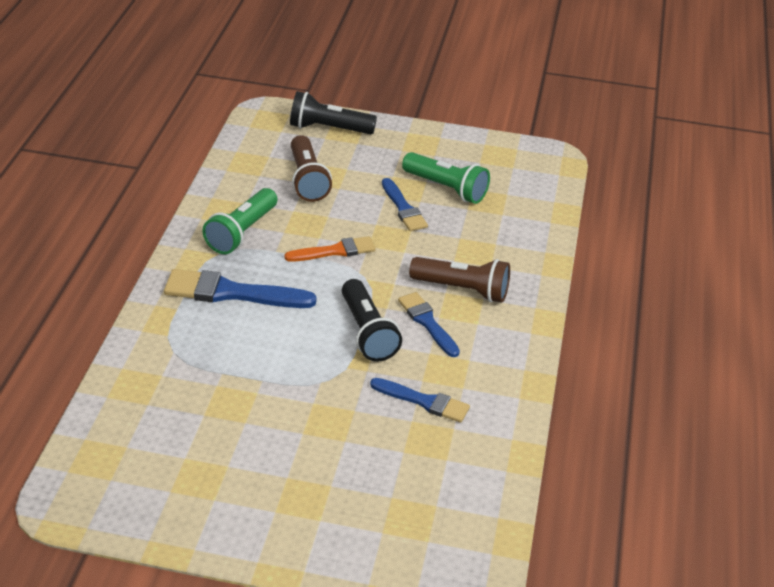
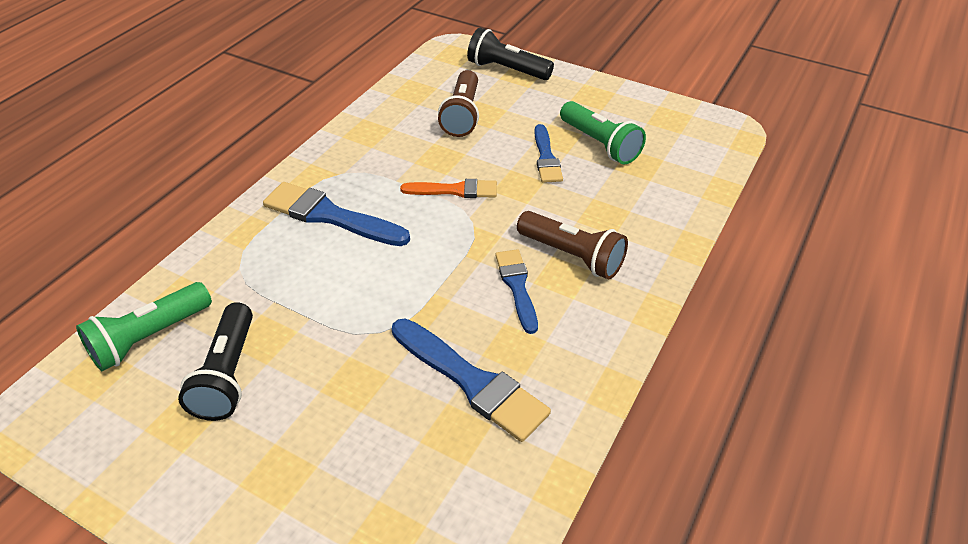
camera: 20 degrees right, 5 degrees up
(242, 232) = (373, 156): green flashlight -> green flashlight (149, 337)
(367, 332) = (446, 285): black flashlight -> black flashlight (227, 374)
(424, 401) = (471, 381): blue brush -> blue brush, size x1.58

